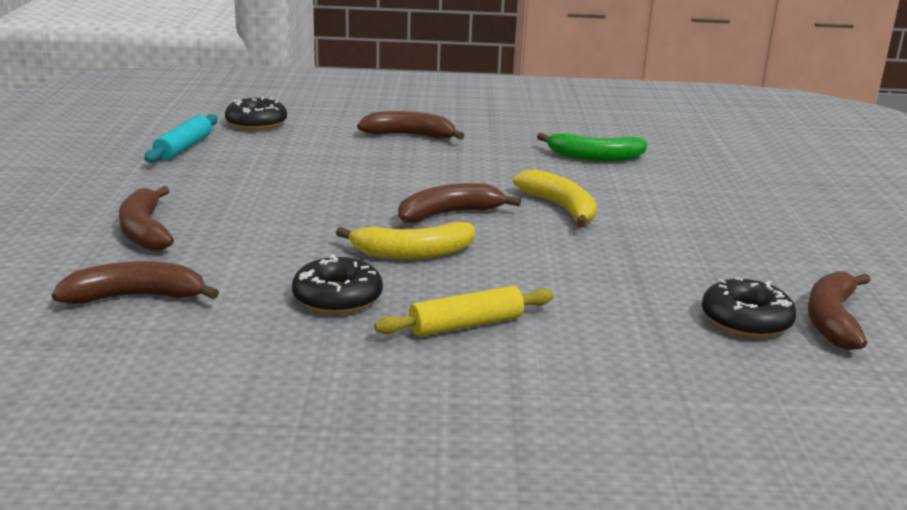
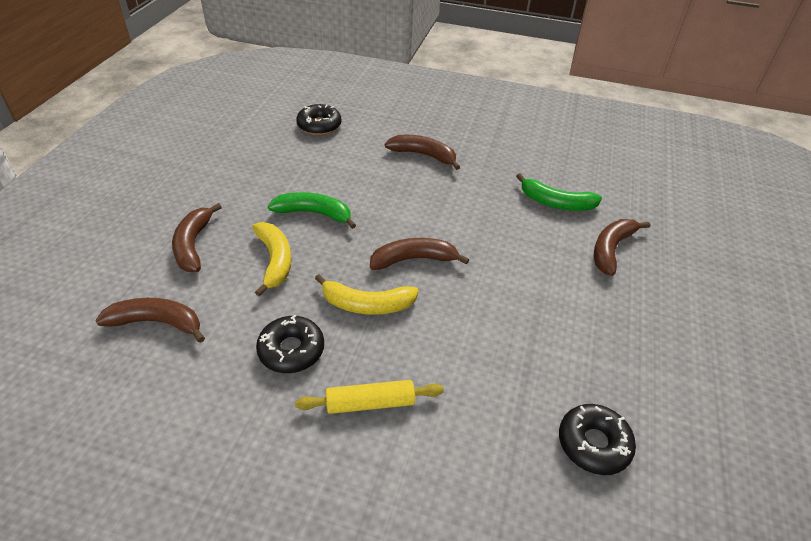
camera: 15 degrees right, 20 degrees up
(184, 148) = (258, 149): turquoise rolling pin -> none
(296, 191) = (314, 213): none -> green banana
(560, 208) = (502, 265): yellow banana -> yellow banana (275, 261)
(832, 320) = (668, 459): brown banana -> brown banana (611, 249)

